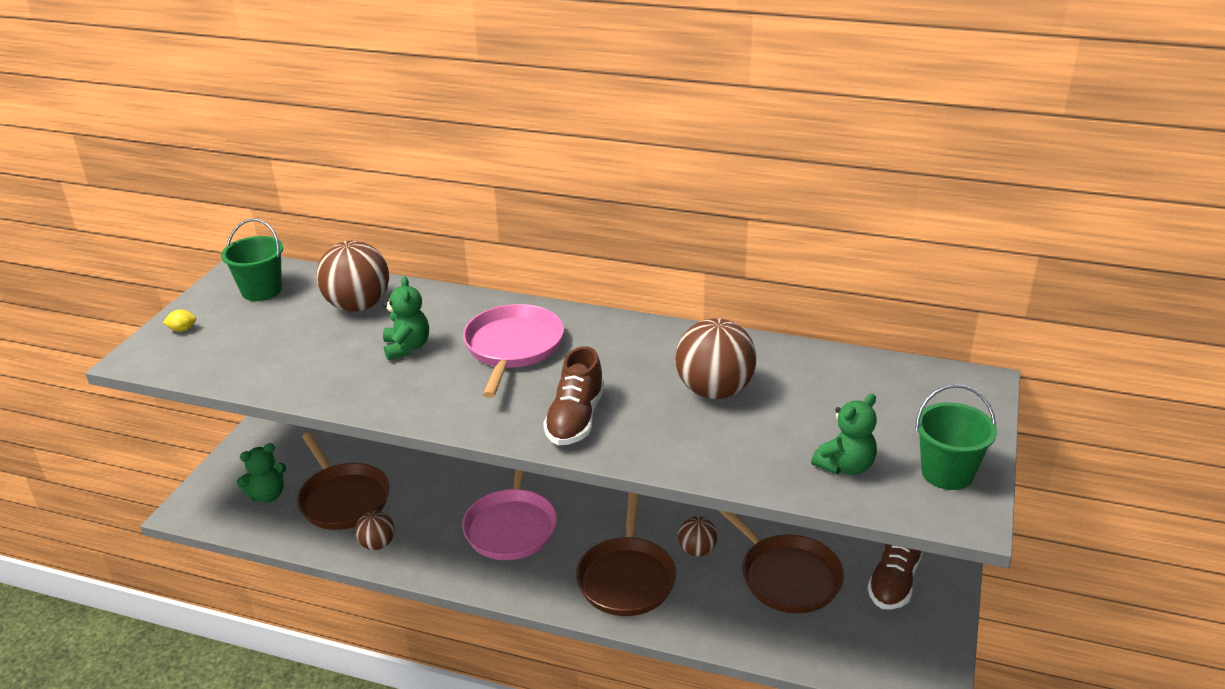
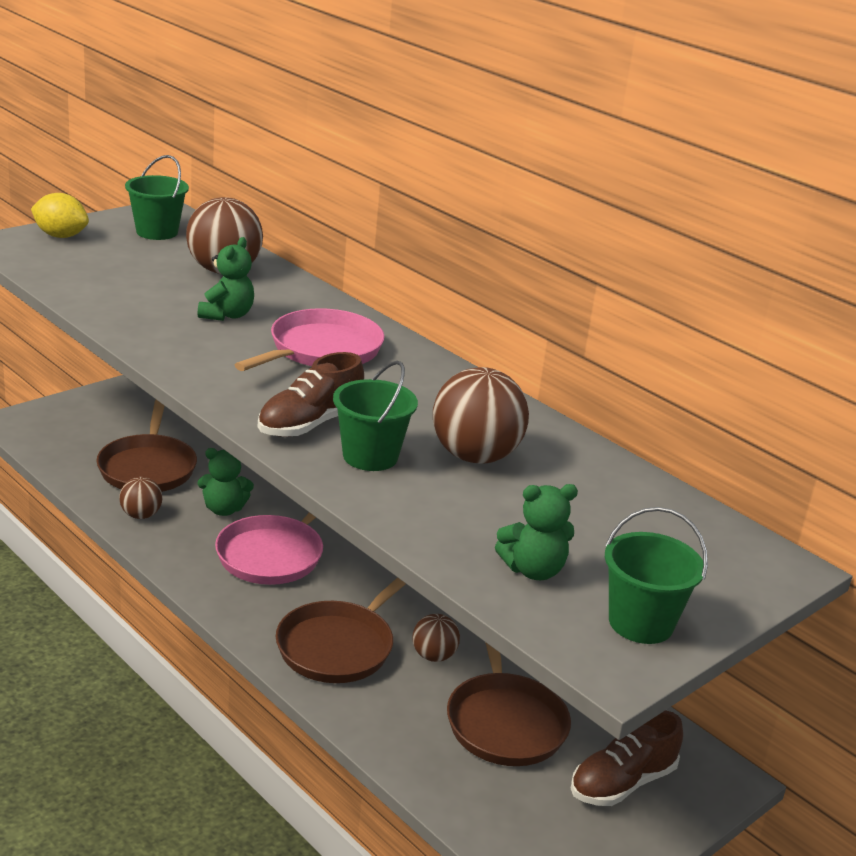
camera: 25 degrees right, 5 degrees down
(182, 329) = (60, 236): yellow lemon -> yellow lemon, size x1.96
(268, 495) = (89, 438): green teddy bear -> green teddy bear (224, 509)
(646, 426) = (370, 456): none -> green bucket

